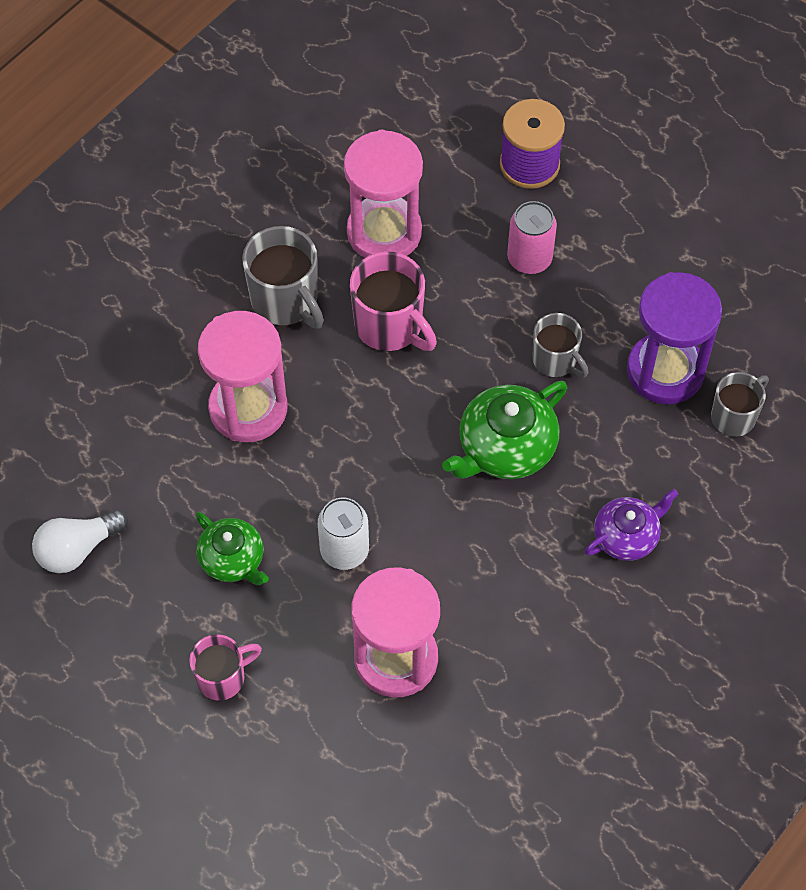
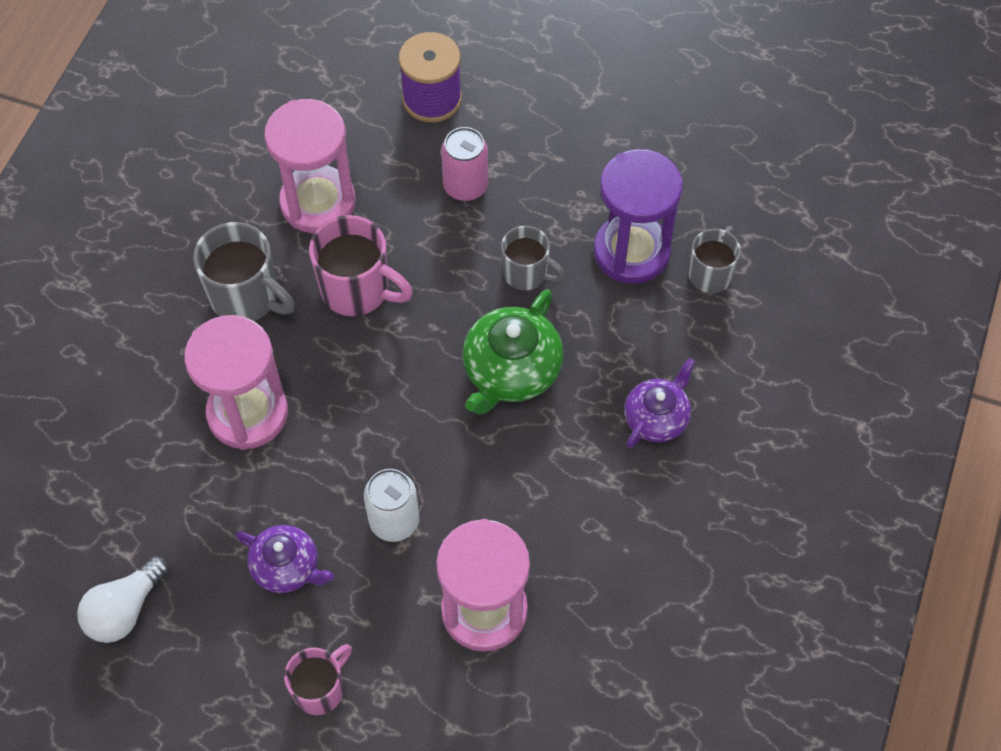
camera: 20 degrees left, 0 degrees up
(233, 559) = (287, 567): green teapot -> purple teapot

